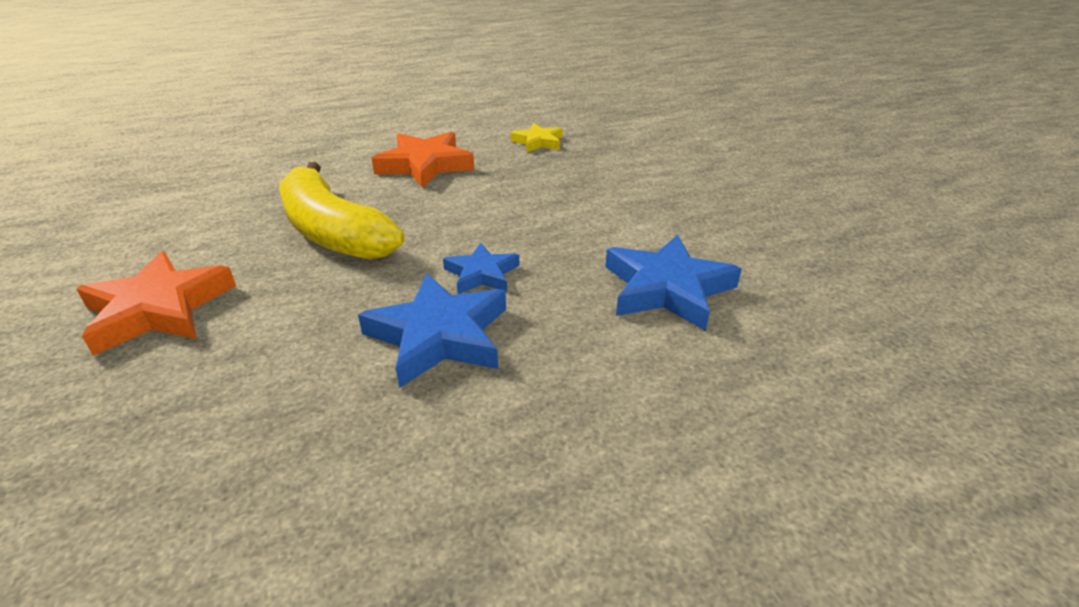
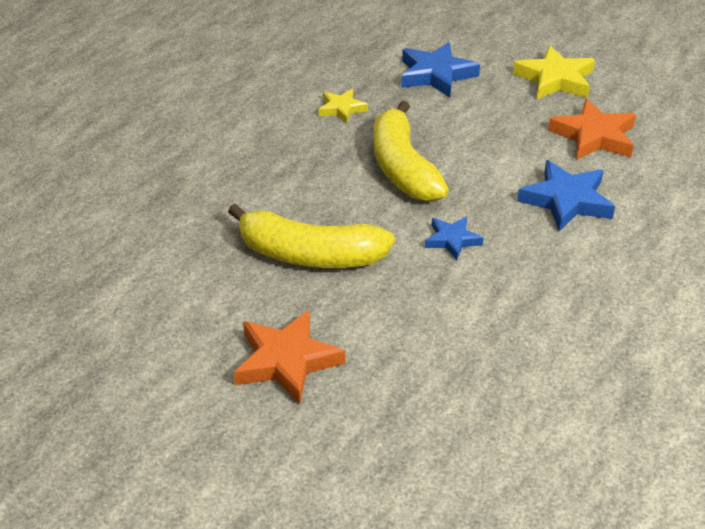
camera: 35 degrees left, 5 degrees up
(425, 165) = (286, 168): orange star -> orange star (594, 136)
(439, 336) = (482, 290): blue star -> blue star (436, 75)
(527, 198) = (403, 167): none -> yellow banana
(793, 180) = (555, 79): none -> yellow star

